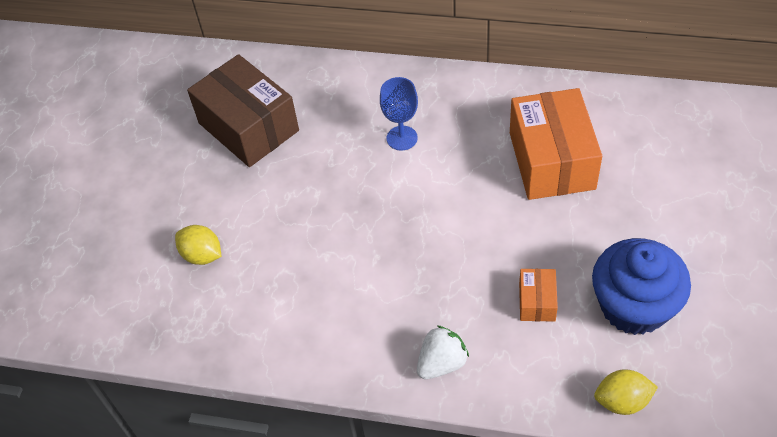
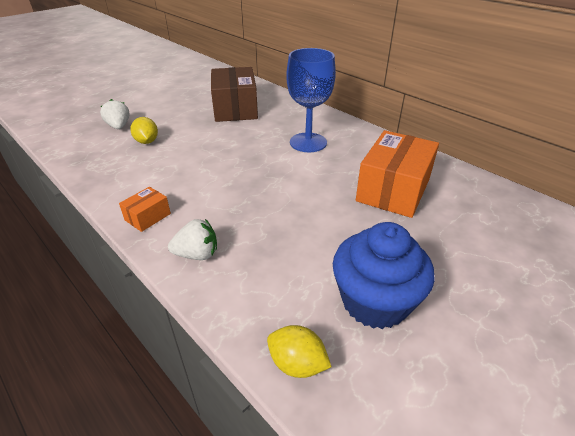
camera: 30 degrees right, 15 degrees down
(128, 253) = (119, 126): none -> white strawberry
(402, 138) = (308, 142): blue goblet -> blue goblet, size x1.69
(537, 301) = (301, 257): orange box -> orange box (148, 217)

